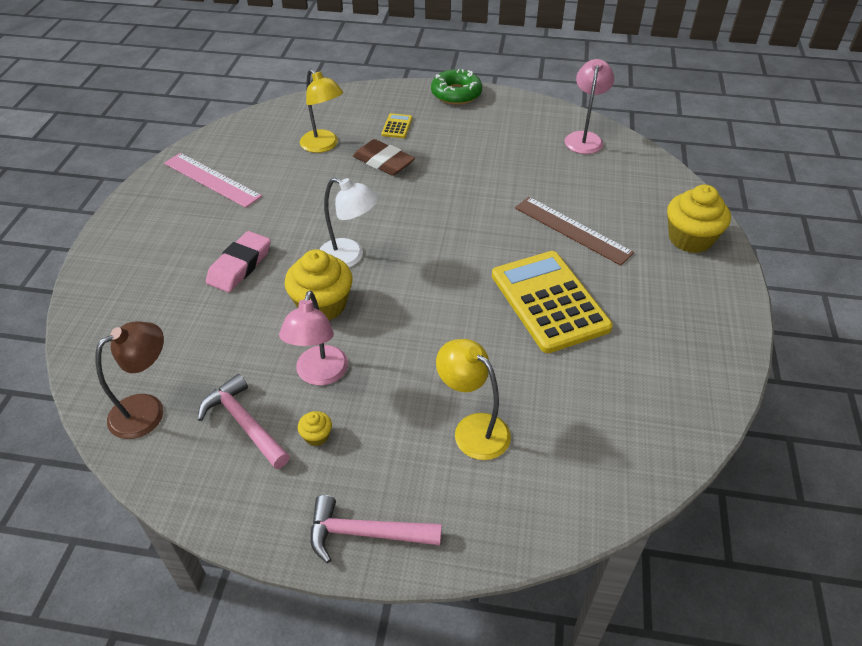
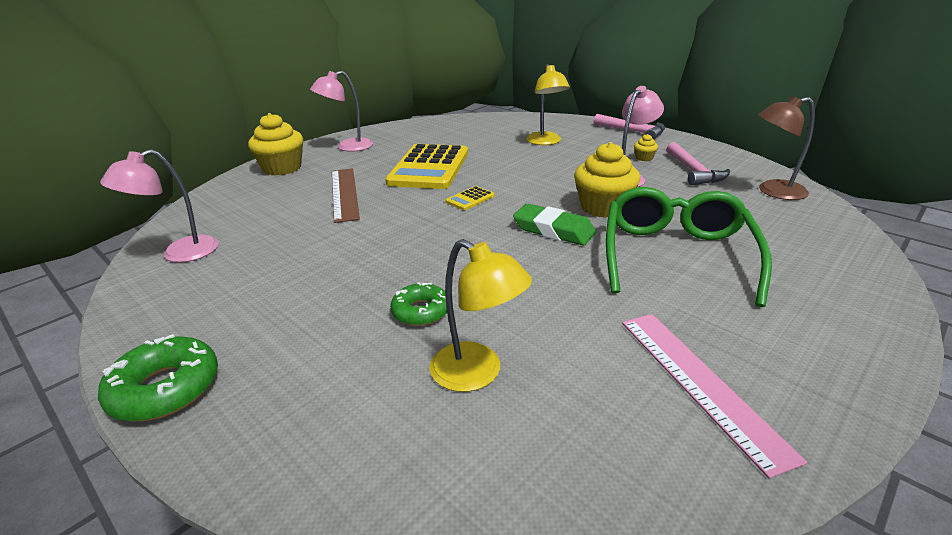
camera: 145 degrees left, 15 degrees down
(240, 266) = (676, 255): pink eraser -> green glasses
(324, 146) = (477, 374): yellow lamp -> yellow lamp turned 135 degrees clockwise
(349, 257) = (553, 230): white lamp -> green eraser
(383, 162) = (421, 311): brown eraser -> green donut
(397, 126) = (335, 362): yellow calculator -> yellow calculator (470, 199)
(695, 303) = (348, 147): none -> pink lamp

